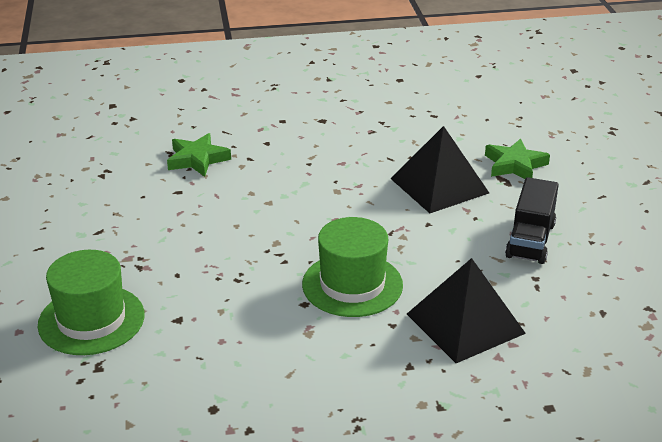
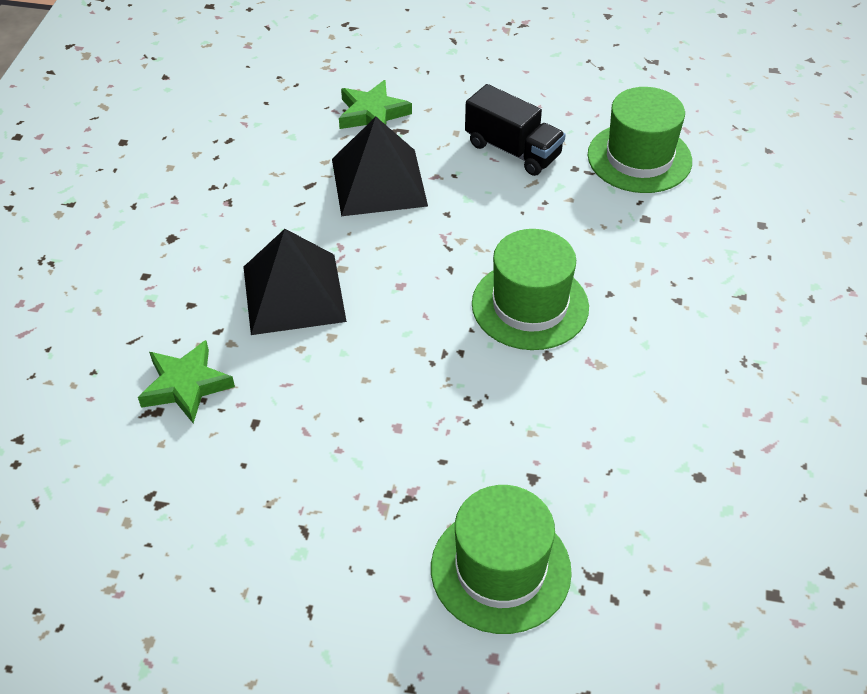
camera: 70 degrees left, 15 degrees up
(465, 323) = (626, 239): black pyramid -> black pyramid (294, 293)
(581, 313) = (639, 158): none -> green hat

